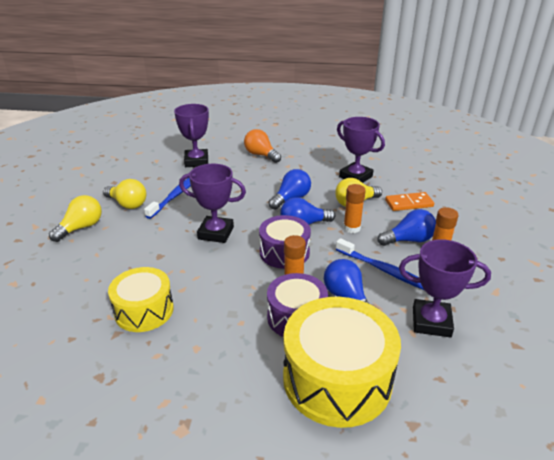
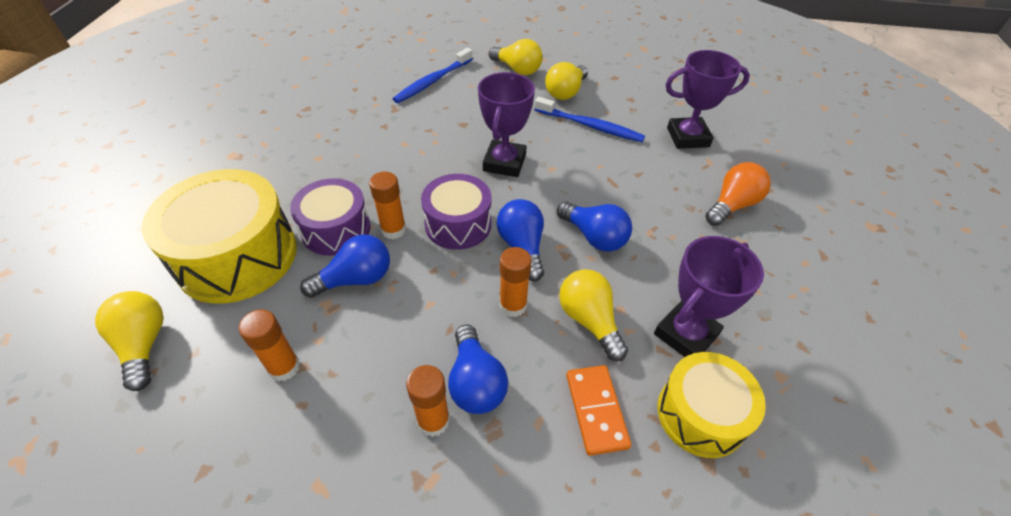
camera: 90 degrees right, 15 degrees up
(144, 310) = (378, 122): yellow drum -> yellow drum (701, 414)
(385, 271) = (401, 332): blue toothbrush -> blue toothbrush (433, 81)
(431, 322) = (284, 367): purple trophy -> orange glue stick
(446, 417) = (144, 345): none -> yellow light bulb

